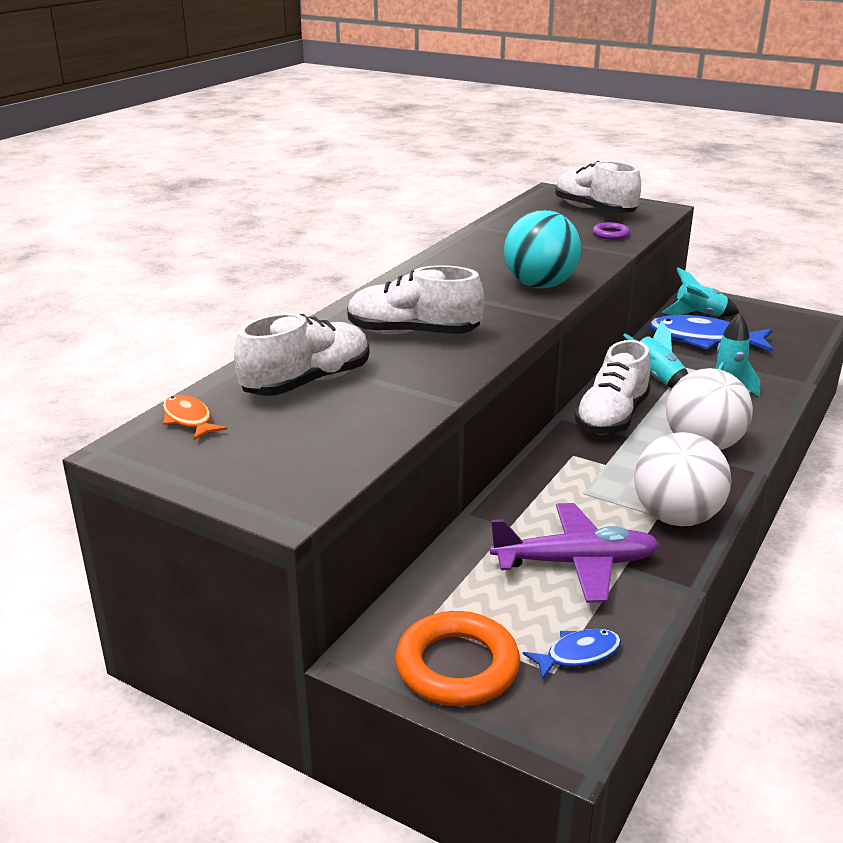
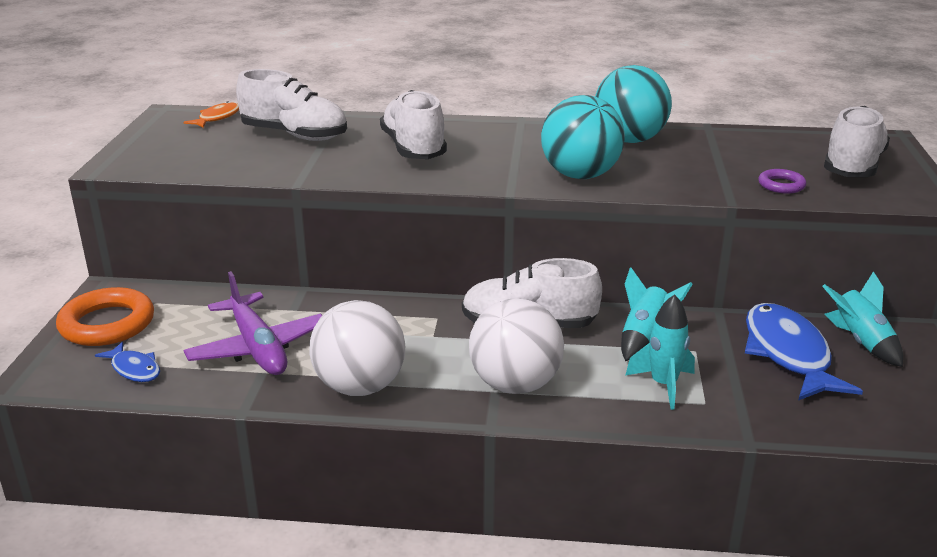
camera: 65 degrees right, 0 degrees up
(479, 254) = (629, 140): none -> turquoise ball

